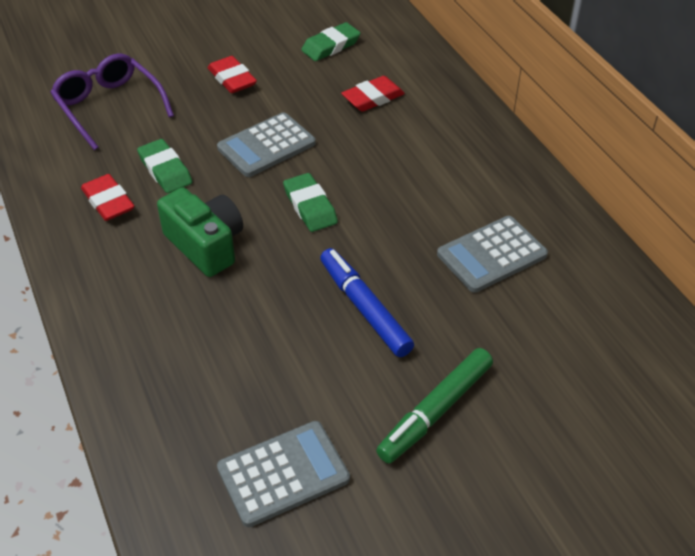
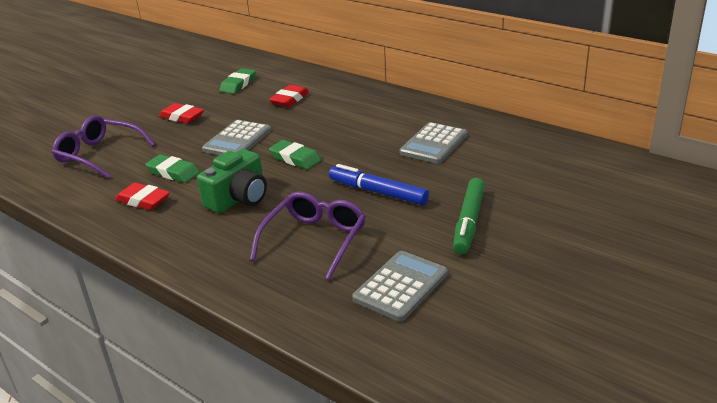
camera: 25 degrees left, 15 degrees down
(206, 245) = (239, 198): green camera -> green camera turned 105 degrees clockwise
(241, 353) = (314, 240): none -> purple glasses

